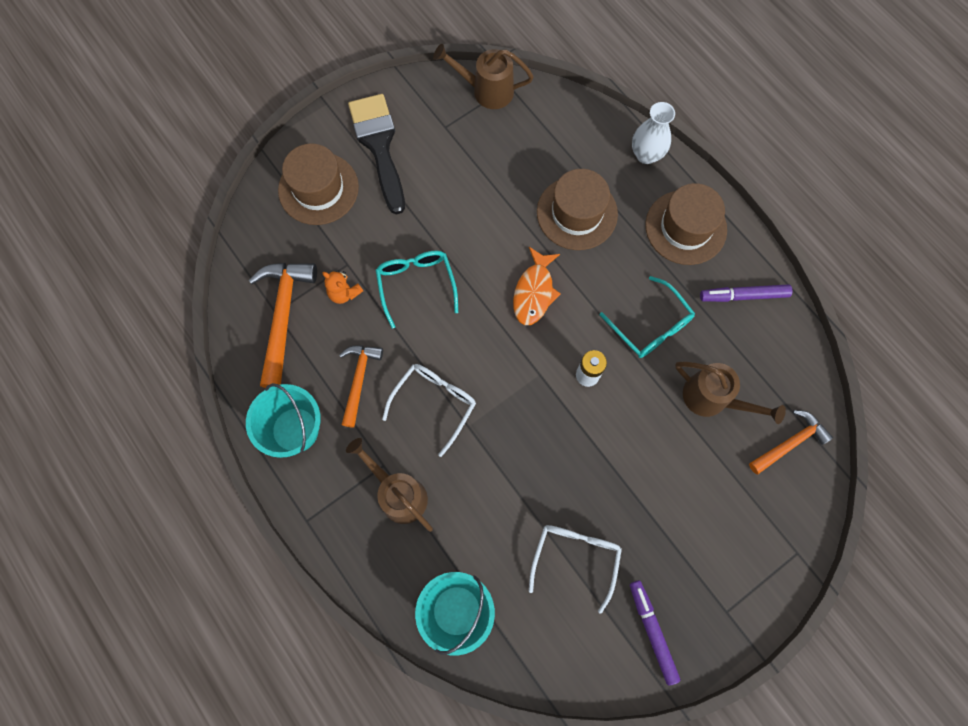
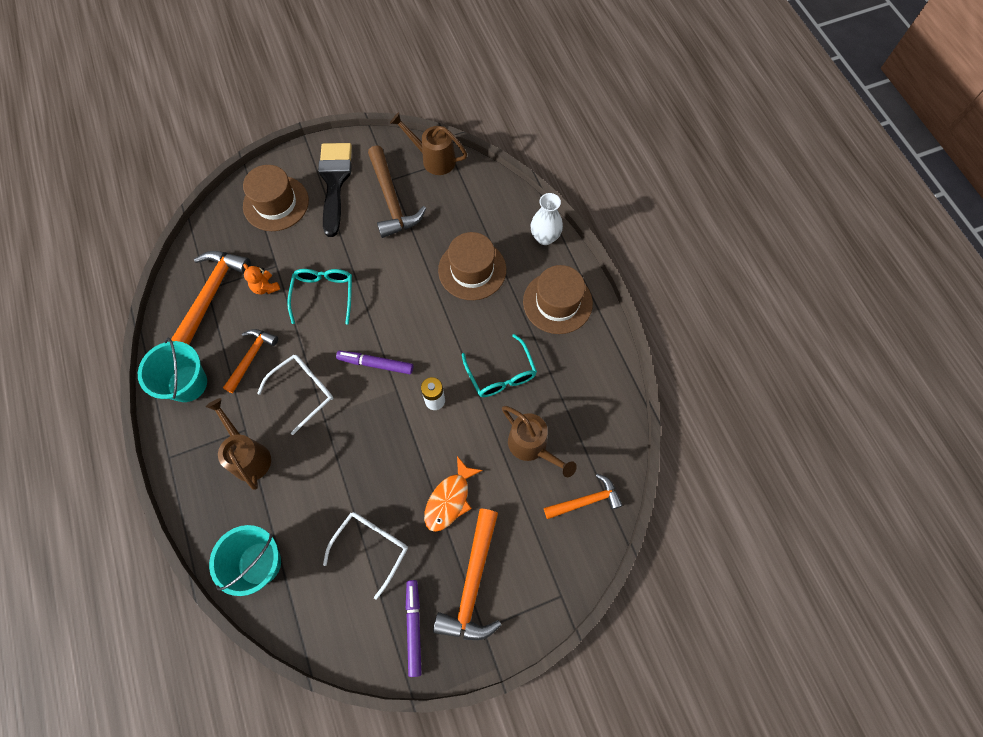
camera: 15 degrees right, 5 degrees down
(455, 152) = (392, 200): none -> brown hammer
(534, 292) = (415, 323): orange fish -> orange fish (449, 499)
(699, 567) = (472, 584): none -> orange hammer
(744, 296) = (587, 369): purple marker -> purple marker (376, 364)

